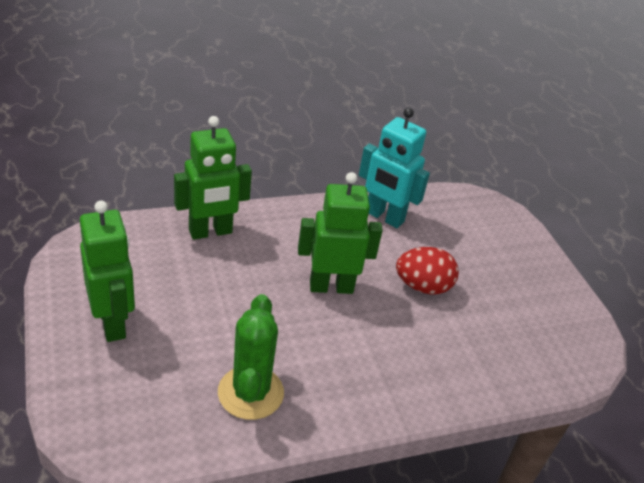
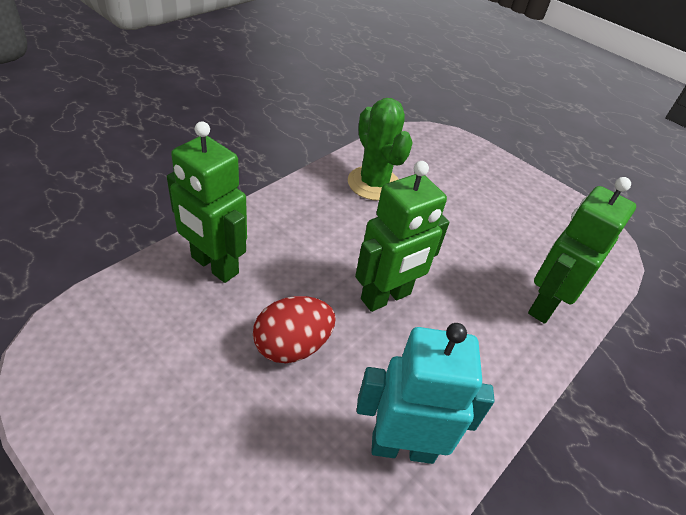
camera: 150 degrees right, 5 degrees up
(113, 323) = (505, 192): green robot -> green robot (214, 265)

